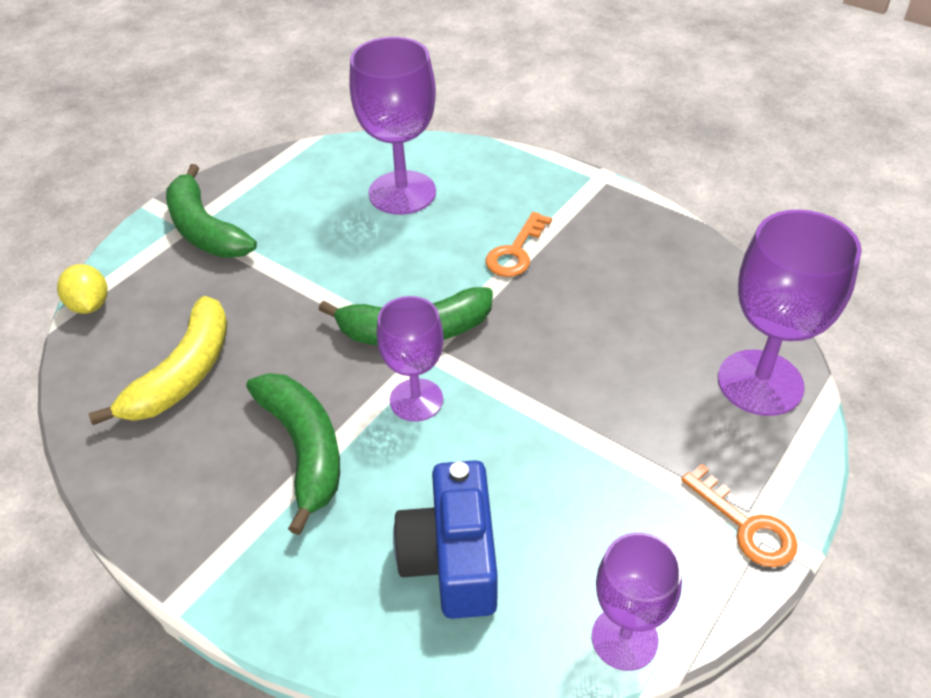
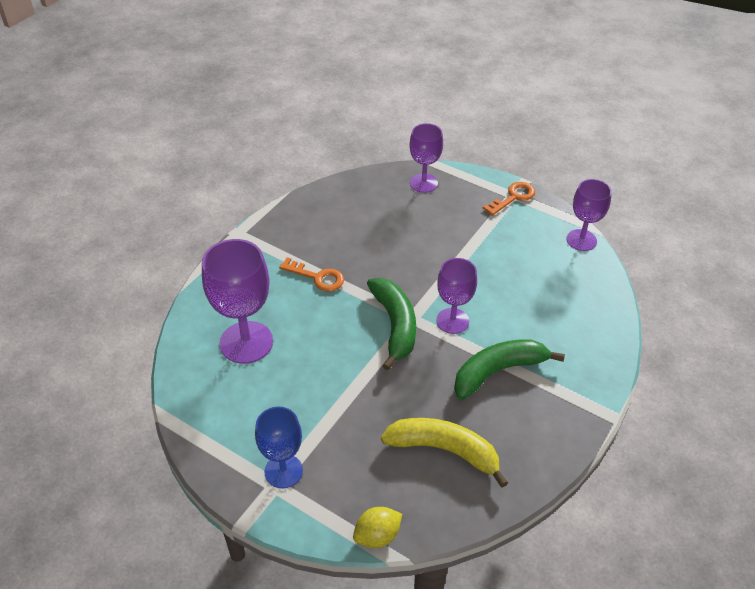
camera: 95 degrees left, 0 degrees up
(204, 229) = (283, 471): green banana -> blue goblet
(452, 558) = (555, 300): blue camera -> none
(760, 382) = (423, 183): purple goblet -> purple goblet, size x0.64

